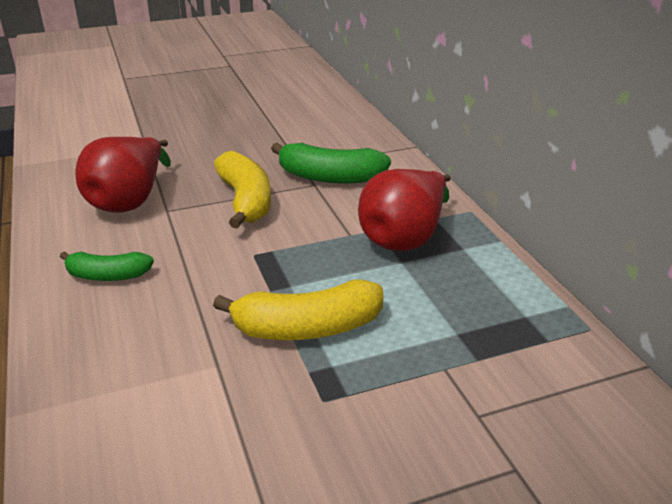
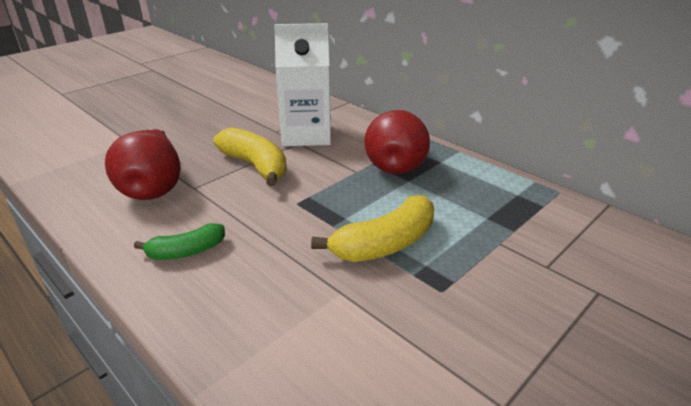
camera: 25 degrees left, 0 degrees up
(330, 177) = (306, 135): green banana -> white carton

